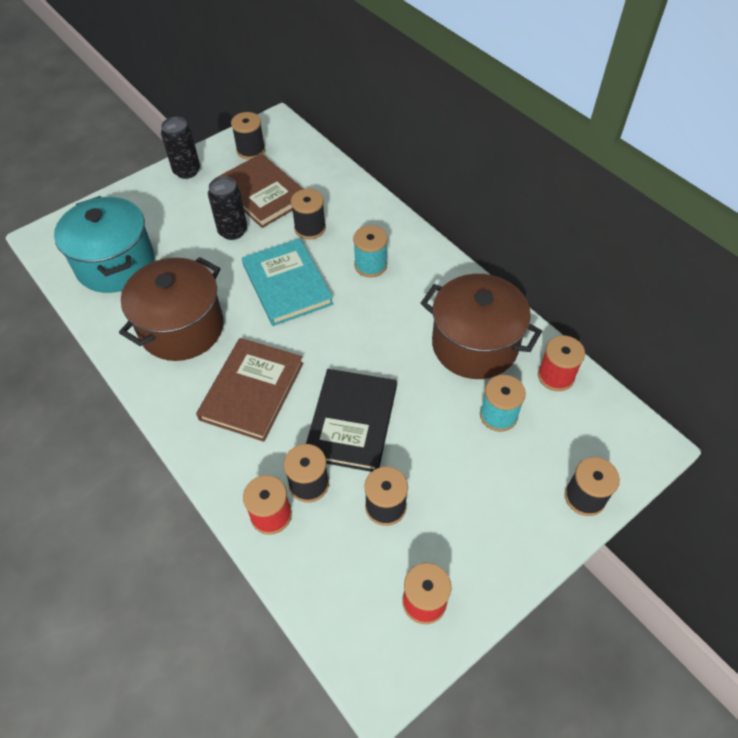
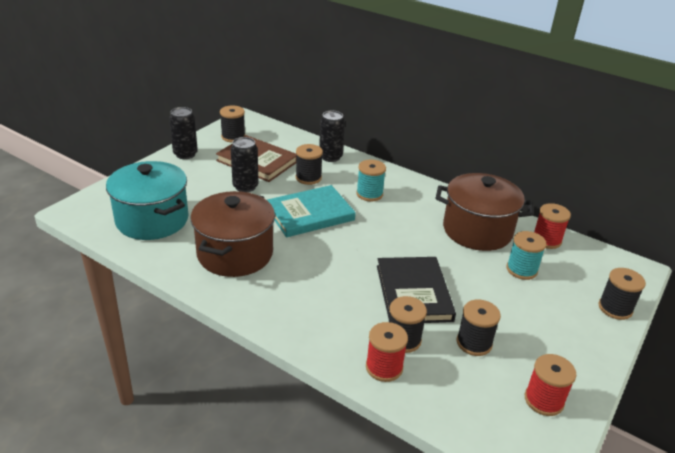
camera: 20 degrees left, 20 degrees down
(252, 391) = (319, 286): brown book -> none
(287, 284) = (310, 214): turquoise book -> turquoise book turned 75 degrees counterclockwise
(351, 199) = (330, 157): none -> black can

